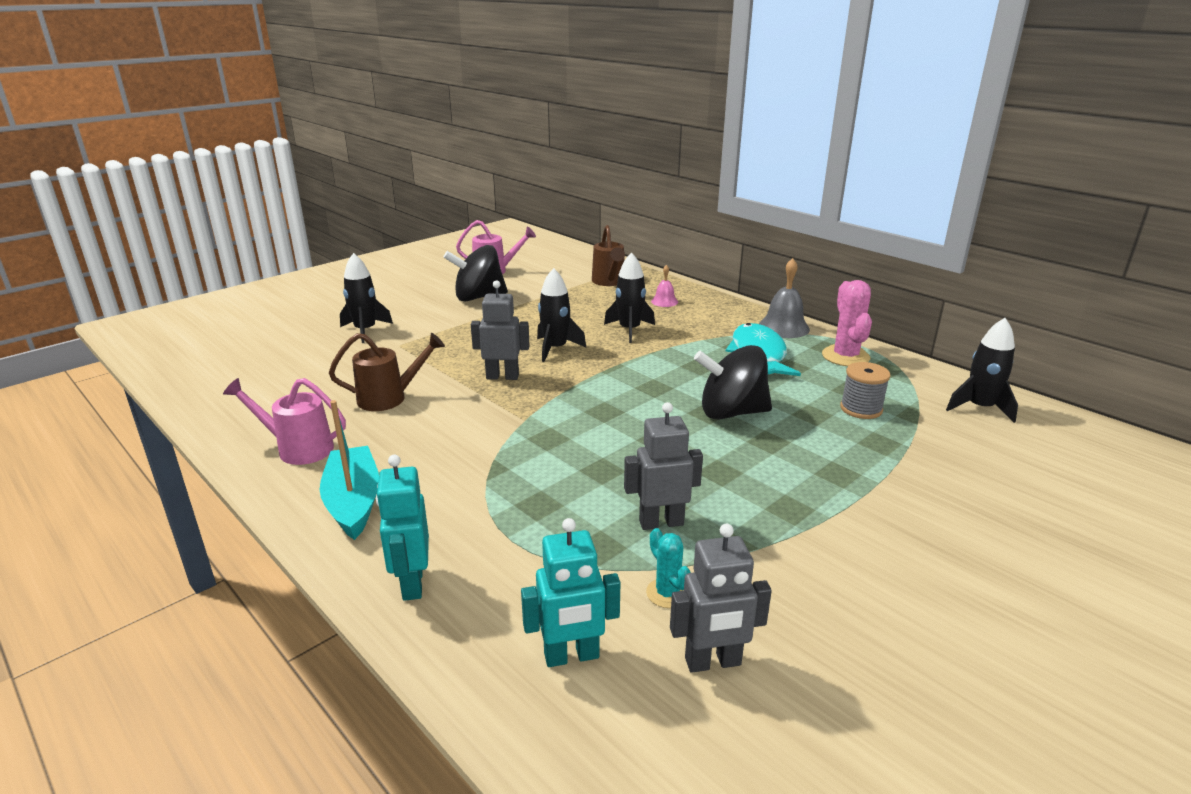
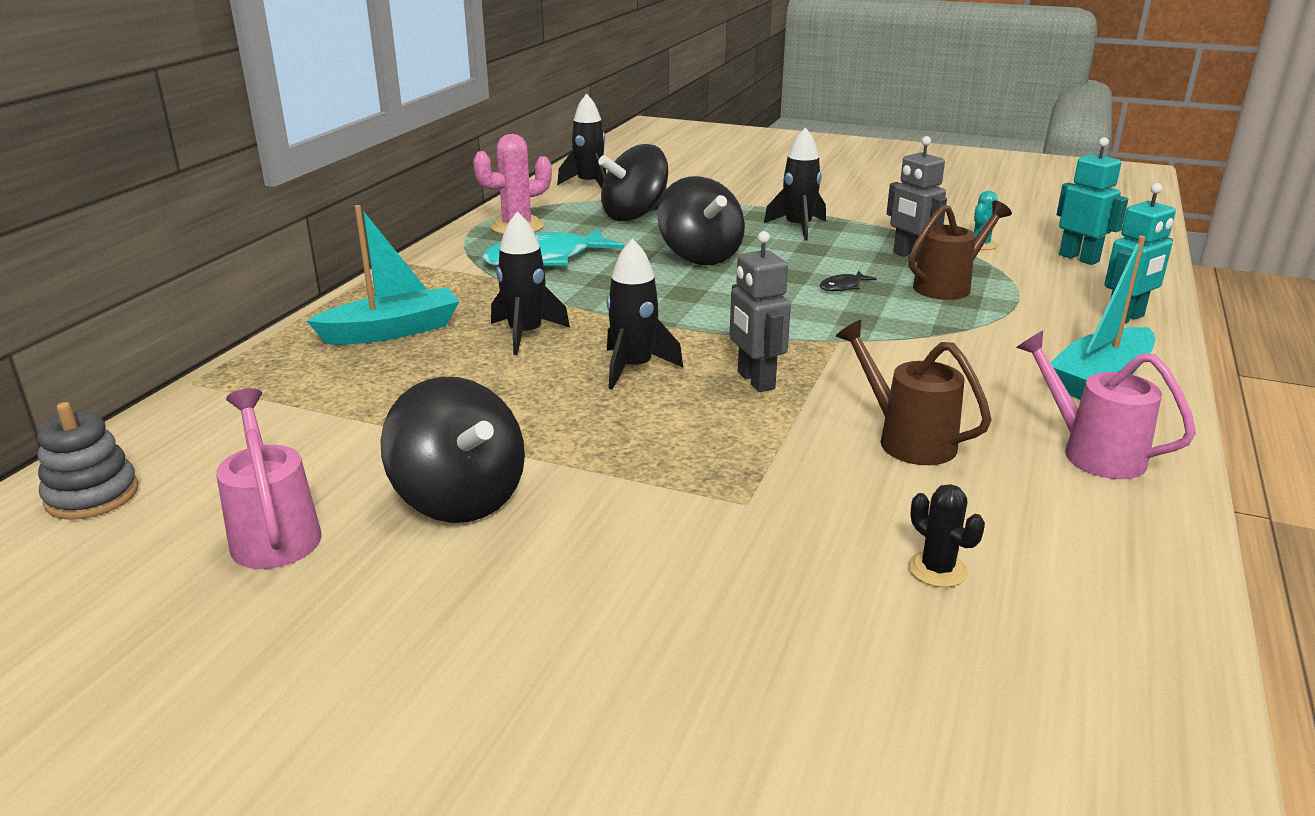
camera: 115 degrees left, 0 degrees up
(298, 448) = (1092, 452): pink watering can -> pink watering can turned 150 degrees clockwise
(299, 368) = (937, 569): none -> black cactus
(365, 330) = (725, 570): black rocket -> black rocket (798, 228)
(555, 251) = (92, 495): none -> grey stacking toy
(609, 282) = (310, 389): brown watering can -> brown watering can (948, 286)
(616, 456) = (843, 287): none -> black fish
(664, 301) = (392, 331): pink bell -> turquoise boat
(713, 662) = (1014, 228): grey robot -> none
(783, 327) = (450, 256): grey bell -> none
(861, 409) = (635, 215): grey spool -> black spinning top

